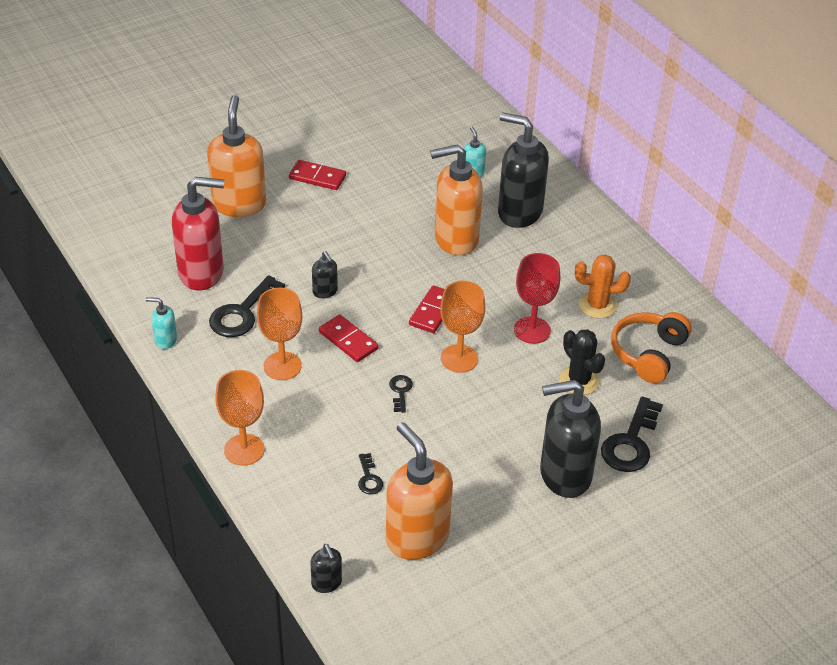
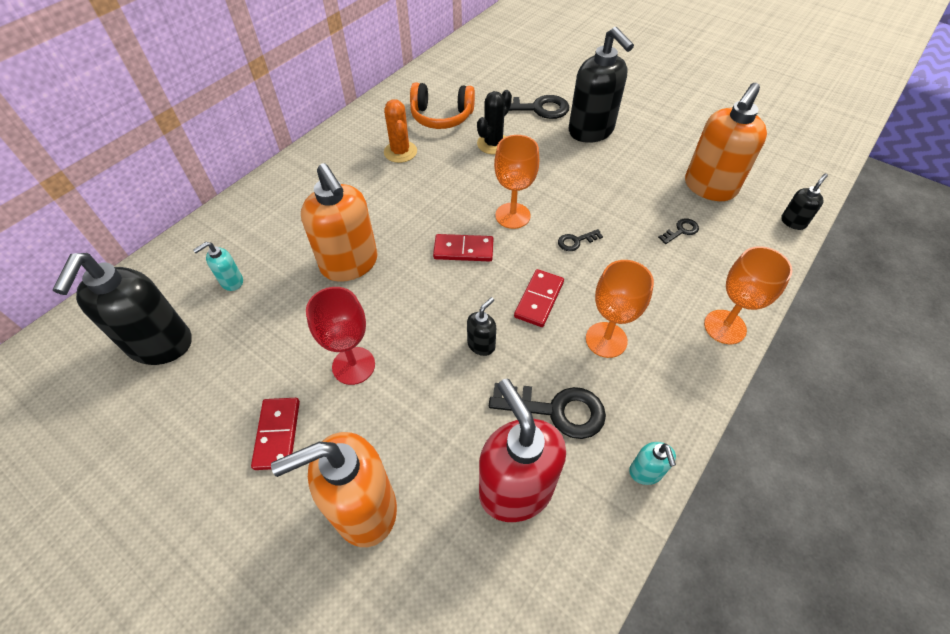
camera: 110 degrees left, 10 degrees up
(519, 212) = (289, 228): black soap dispenser -> black soap dispenser (160, 345)
(532, 330) = (451, 181): red goblet -> red goblet (353, 365)

